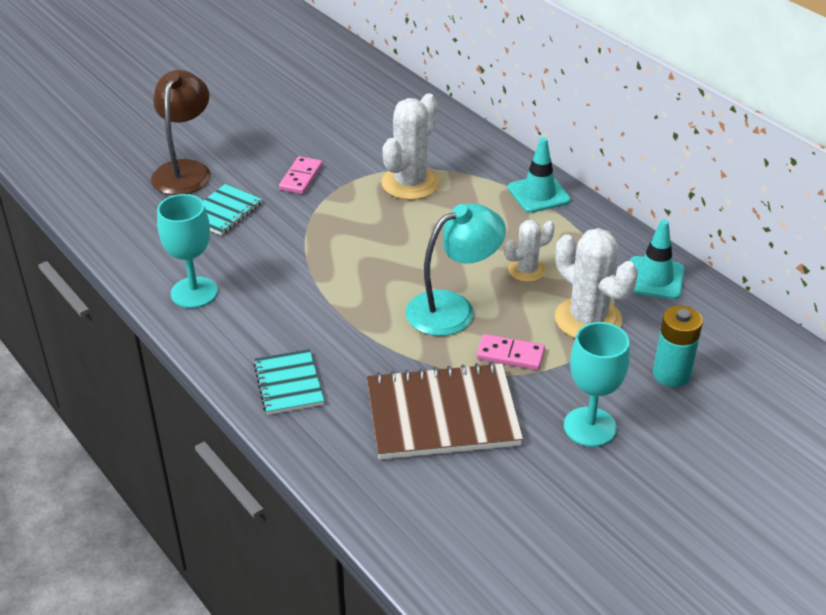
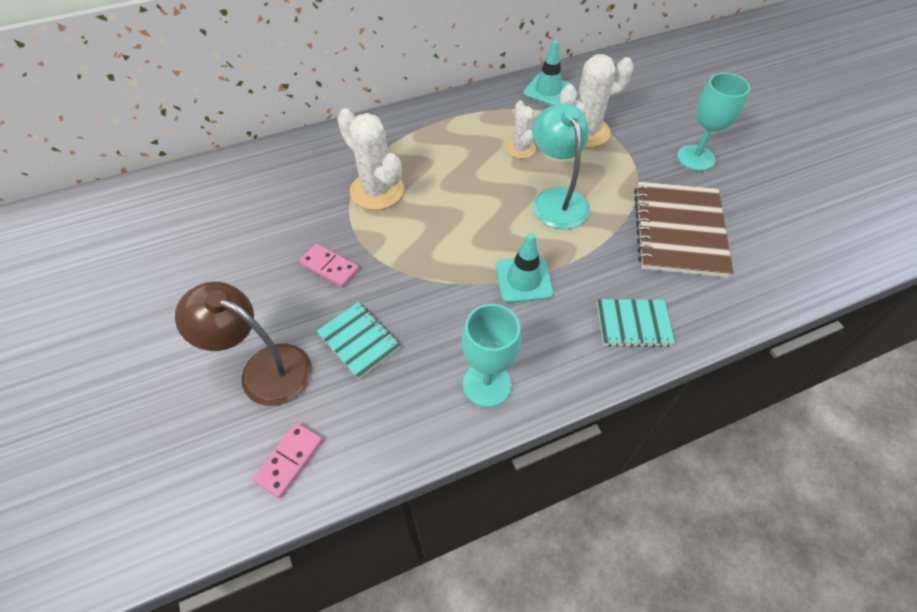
camera: 75 degrees left, 15 degrees up
(510, 354) = (616, 179): pink domino -> pink domino (289, 460)
(538, 194) = (427, 120): turquoise traffic cone -> turquoise traffic cone (523, 279)
(671, 374) = (647, 109): turquoise battery -> none

